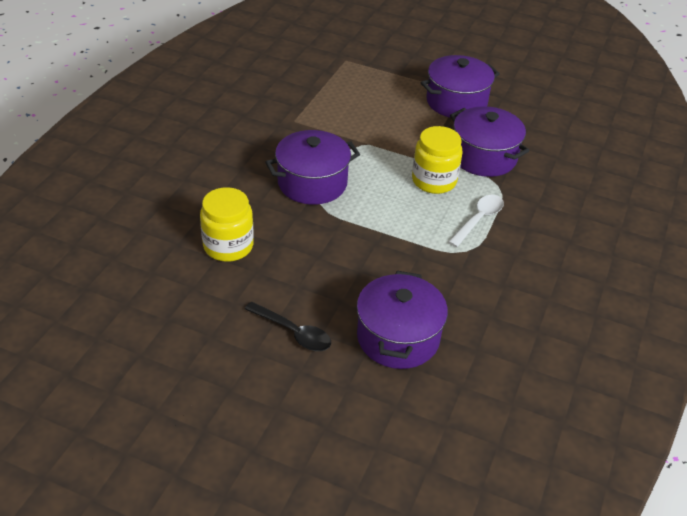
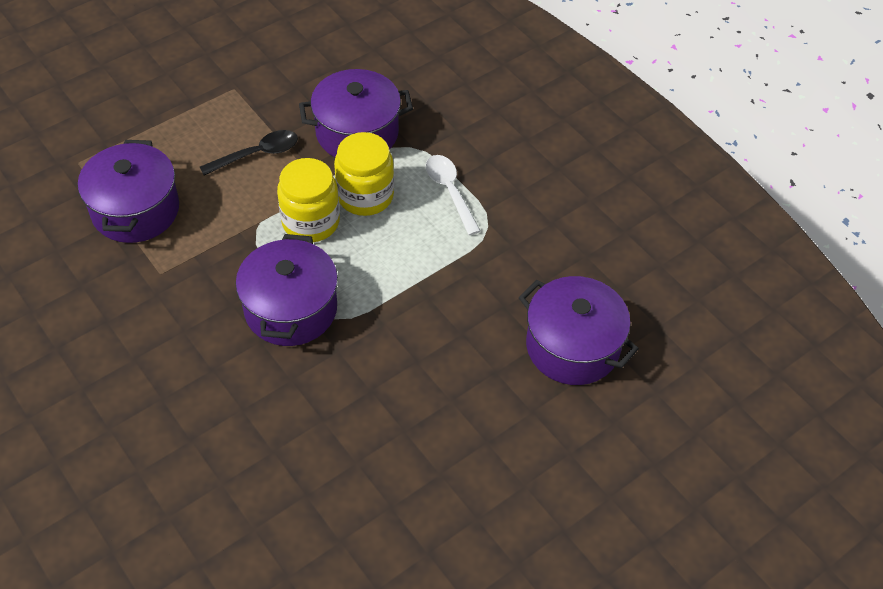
camera: 60 degrees left, 10 degrees up
(228, 246) = (344, 441): yellow jar -> yellow jar (311, 222)
(293, 332) = (515, 436): black spoon -> black spoon (257, 154)
(456, 102) = (246, 103): purple pot -> purple pot (135, 210)

